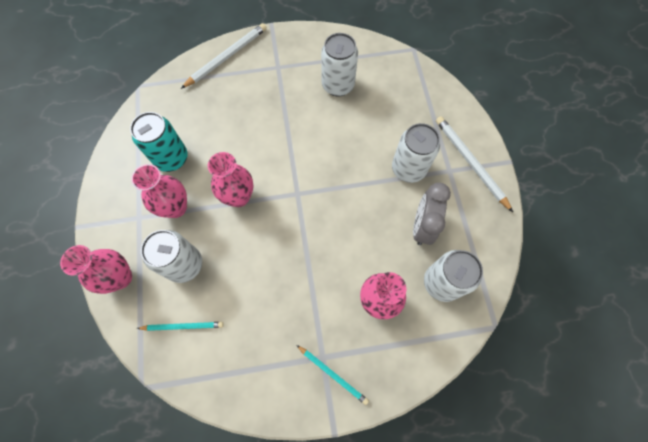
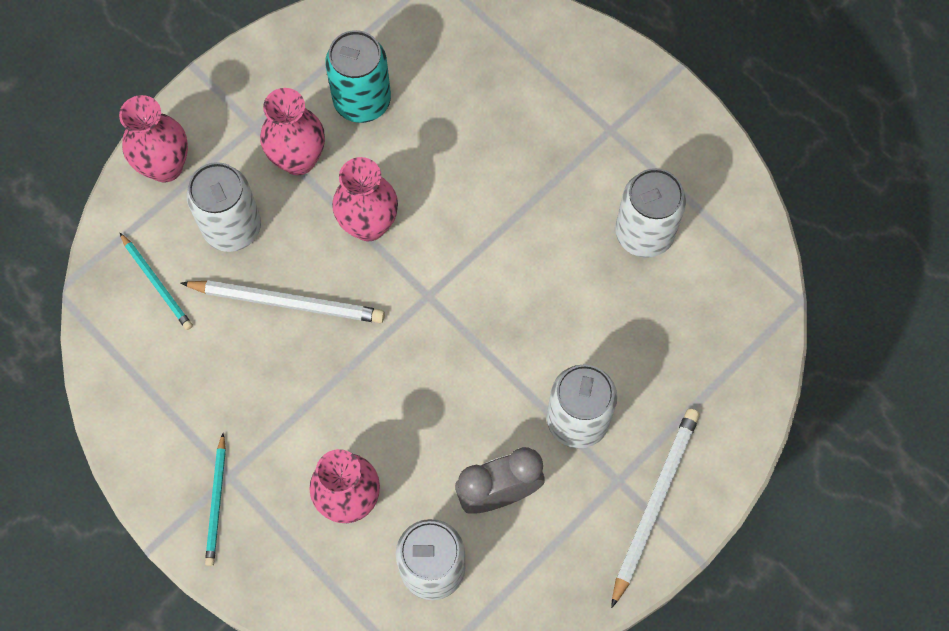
camera: 55 degrees right, 0 degrees up
(226, 57) = (572, 50): white pencil -> white pencil (287, 302)

